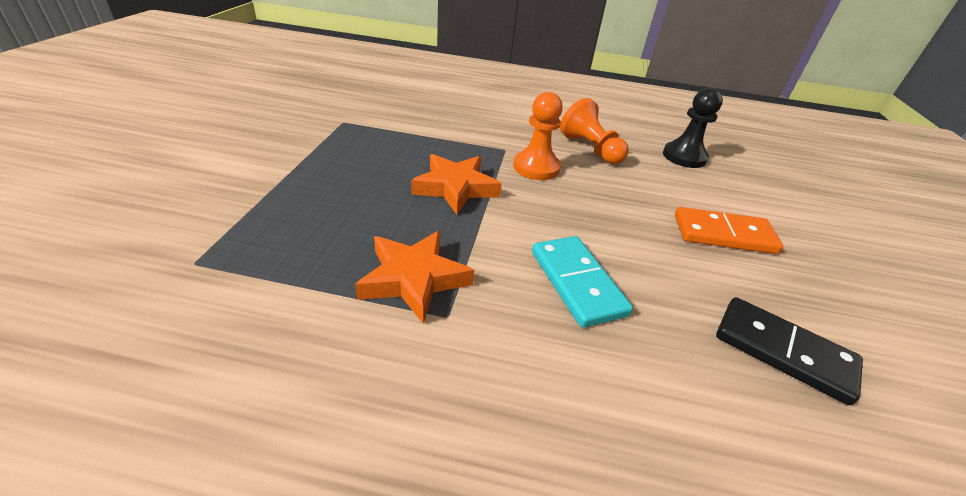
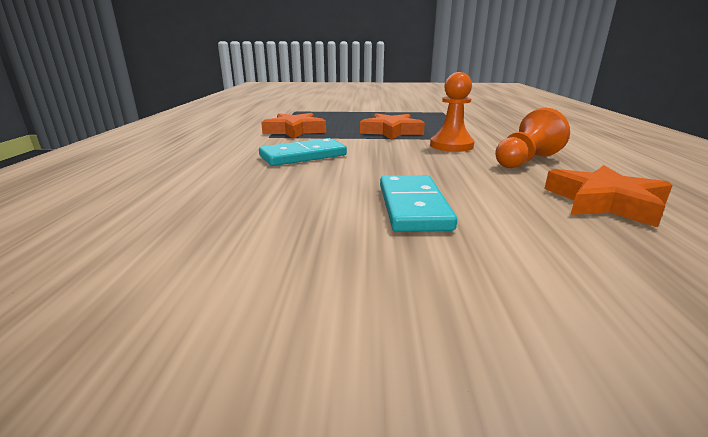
camera: 85 degrees right, 15 degrees down
(684, 157) = (604, 202): black pawn -> orange star
(723, 234) = (413, 206): orange domino -> turquoise domino
(783, 351) = (233, 210): black domino -> none

